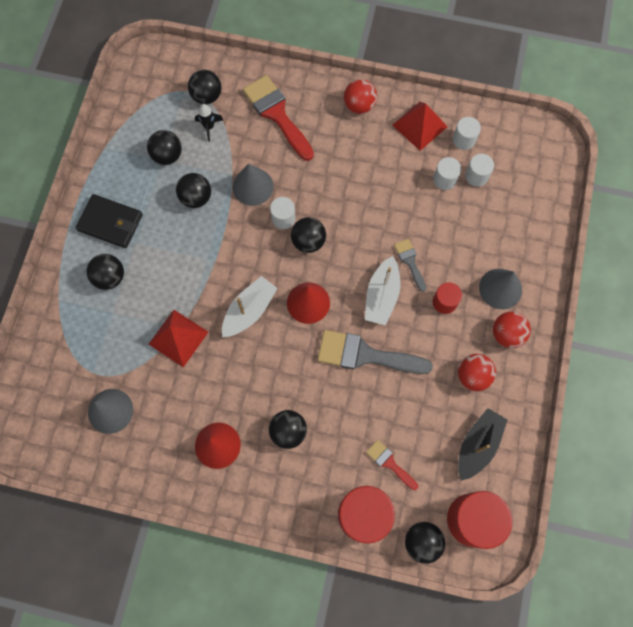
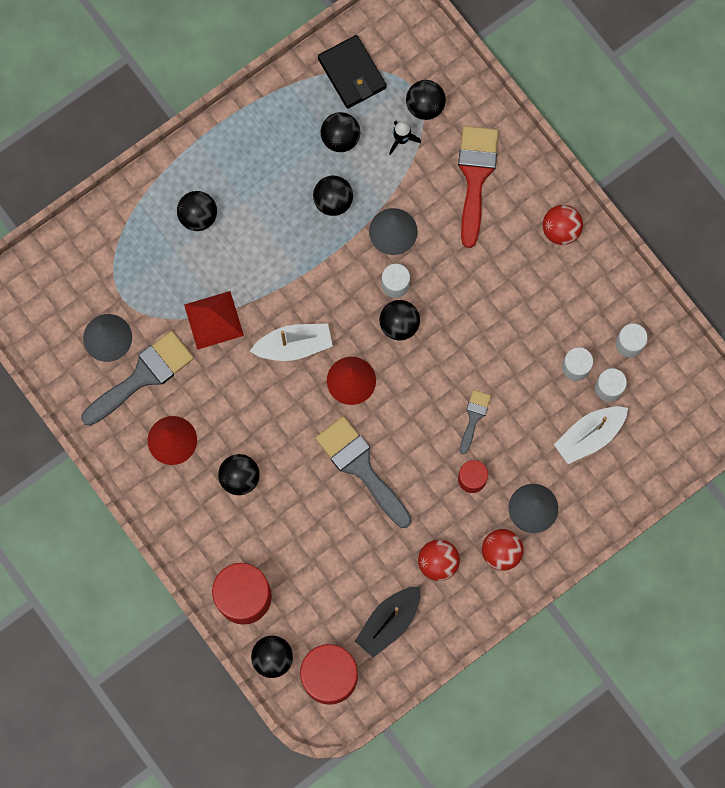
camera: 40 degrees right, 5 degrees up
(110, 223) = (238, 164): black wallet -> black wallet (352, 73)
(159, 417) = (143, 376): none -> grey brush
(381, 296) = (421, 427): white boat -> white boat (589, 436)
(389, 463) = (301, 574): red brush -> none
(420, 125) = (600, 296): red pyramid -> none
(477, 445) = (389, 622): black boat -> black boat turned 150 degrees clockwise

